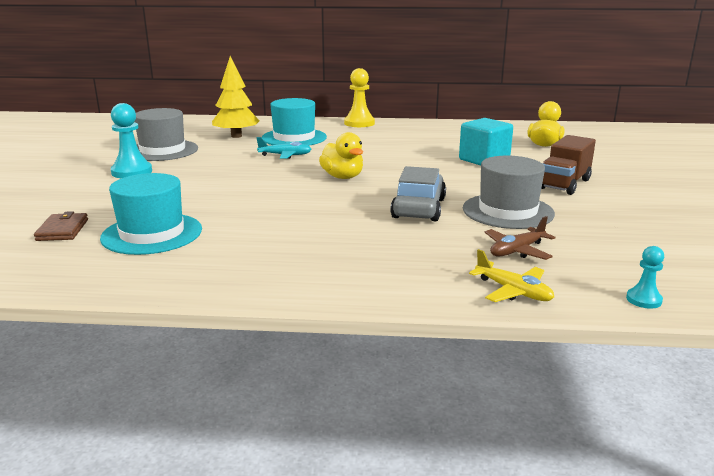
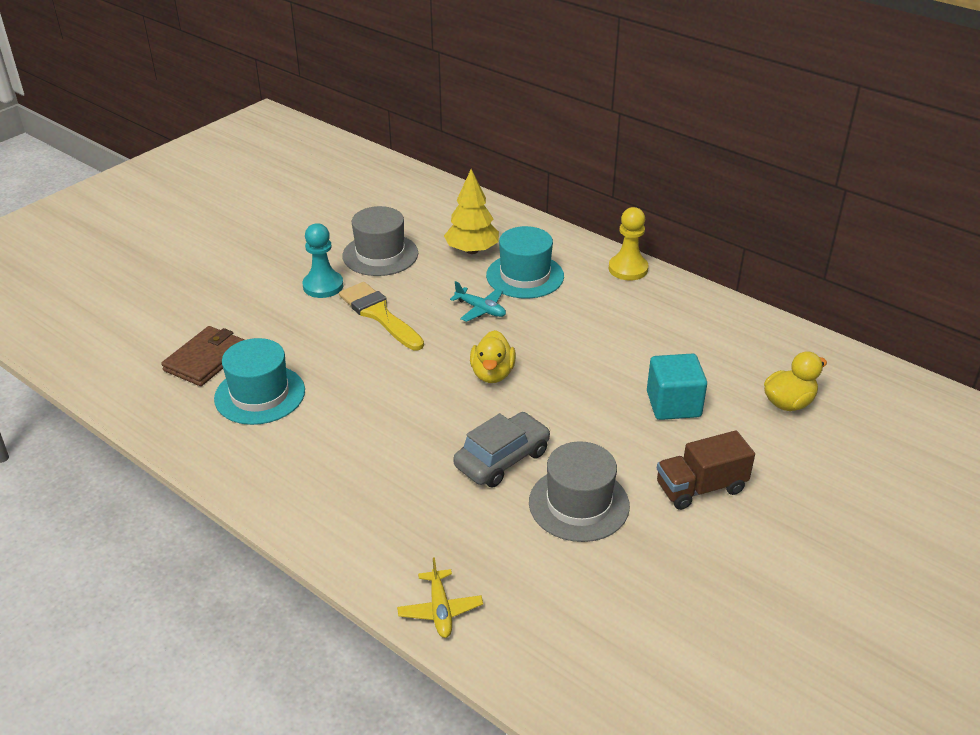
camera: 35 degrees right, 15 degrees up
(62, 230) = (206, 359): brown wallet -> brown wallet, size x1.55
(205, 173) = (379, 314): none -> yellow brush
(517, 251) = (510, 564): brown plane -> none
(643, 300) = (529, 679): turquoise pawn -> none

